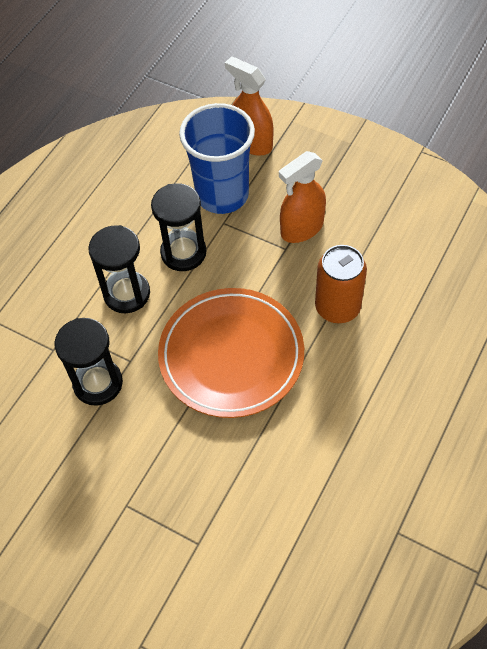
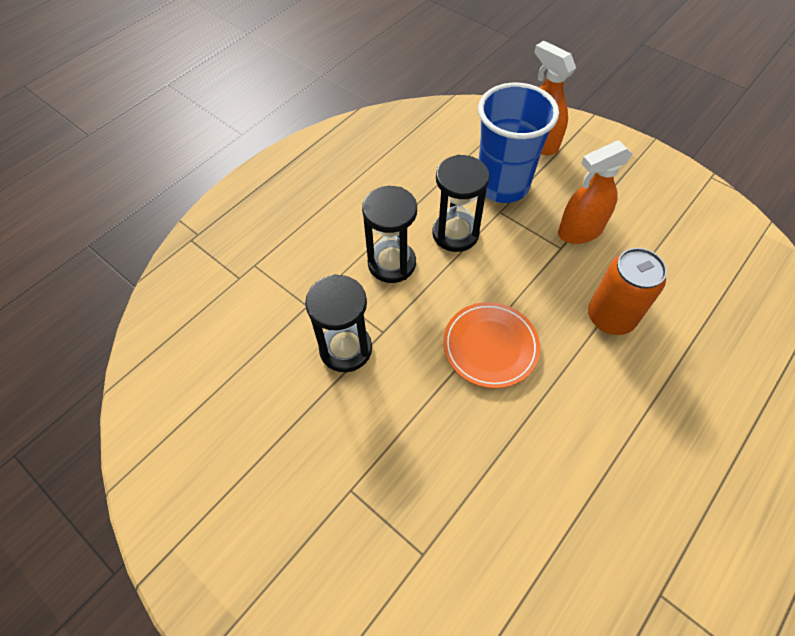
camera: 10 degrees right, 0 degrees up
(231, 355) = (490, 346): orange plate -> orange plate, size x0.61

